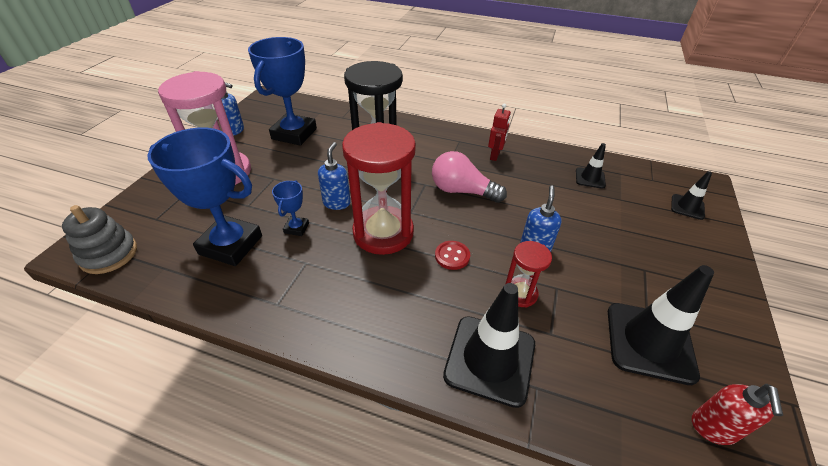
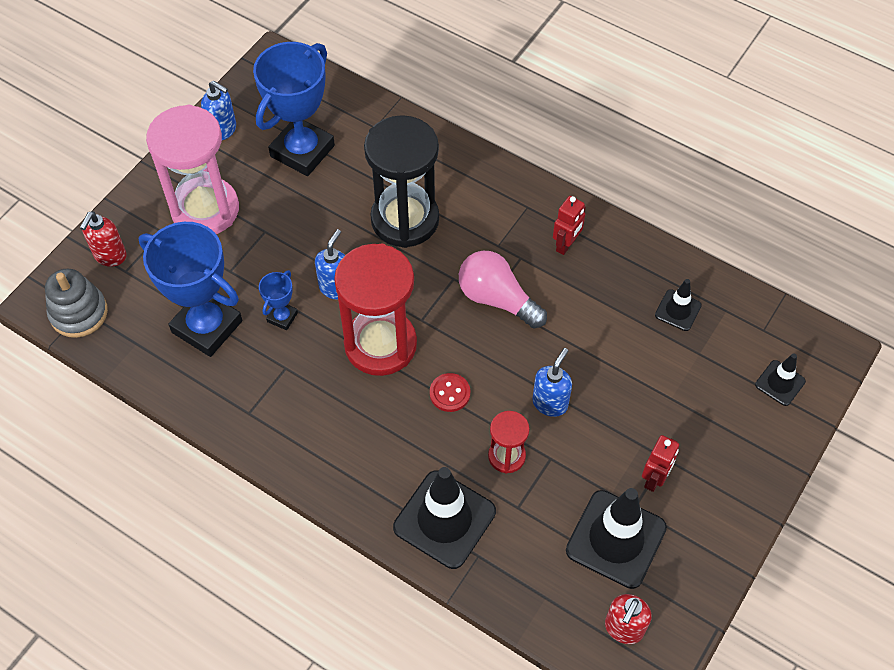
camera: 15 degrees right, 15 degrees up
(142, 211) = (110, 256): none -> red soap dispenser
(648, 286) = (654, 479): none -> red robot

